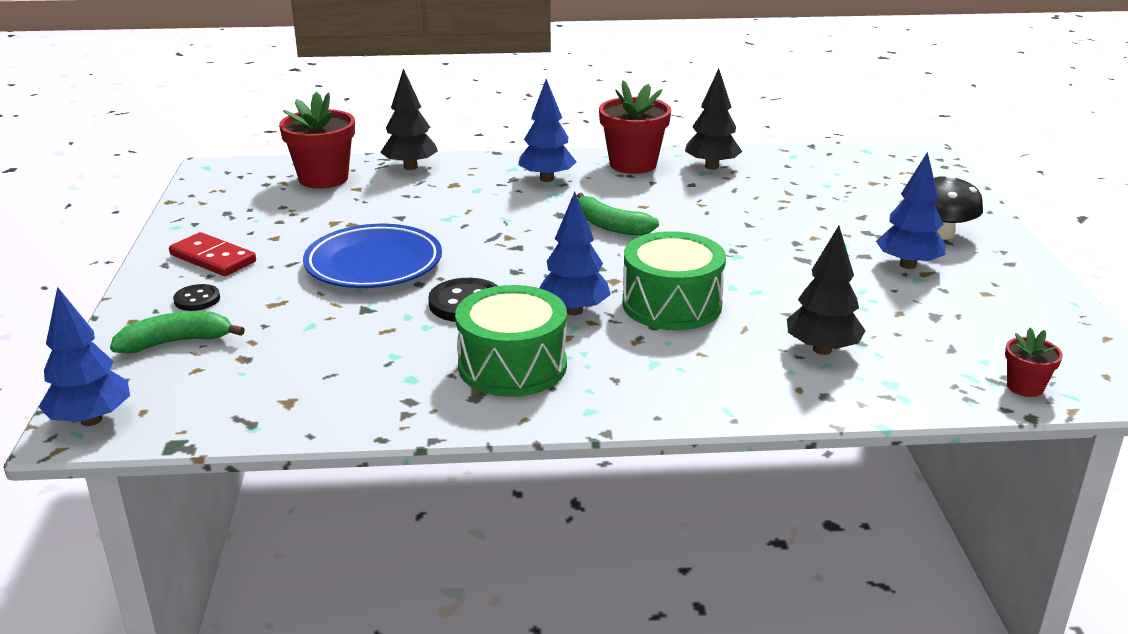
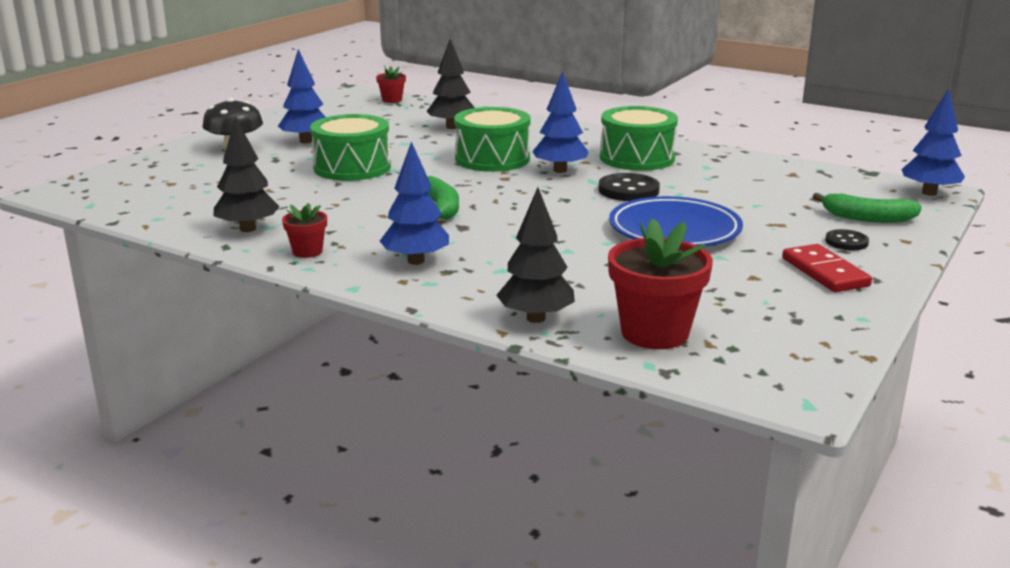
camera: 145 degrees left, 5 degrees down
(633, 164) = (307, 251): red flower pot -> red flower pot, size x0.52
(778, 245) = (352, 167): none -> green drum

